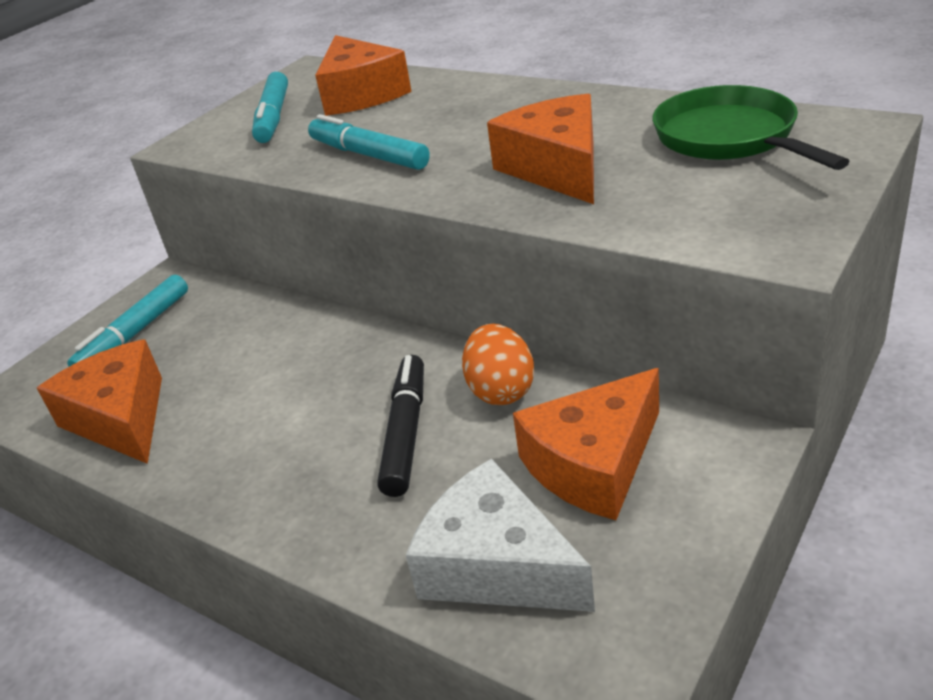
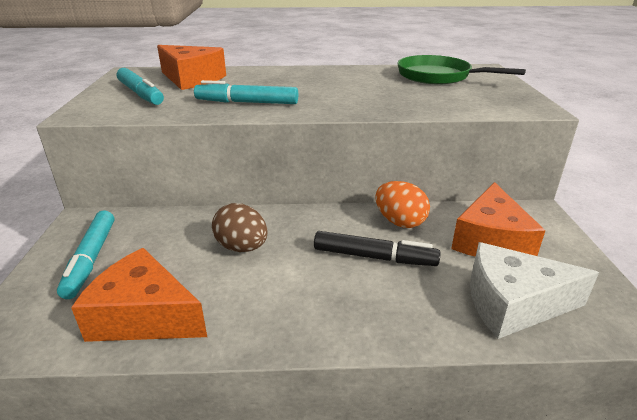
camera: 40 degrees left, 5 degrees down
(279, 366) = (242, 247): none -> brown egg
(406, 432) = (374, 257): black marker -> black marker turned 135 degrees clockwise
(557, 168) = (374, 95): orange cheese -> none

